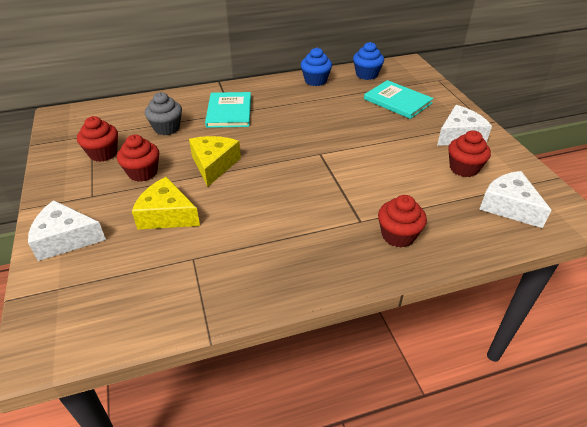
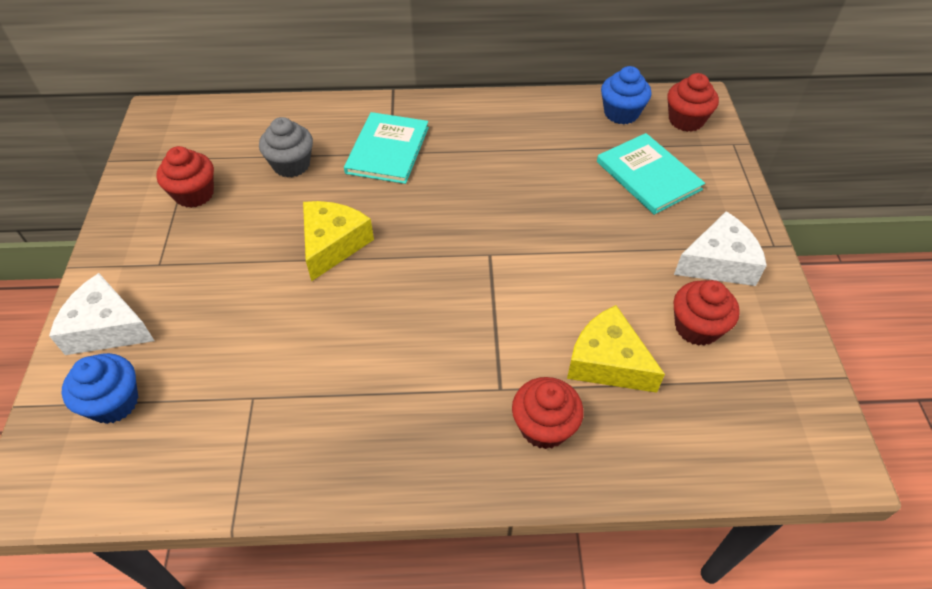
camera: 15 degrees right, 10 degrees up
(143, 173) = (235, 238): red cupcake -> red cupcake (686, 120)
(166, 215) = (242, 318): yellow cheese -> yellow cheese (607, 362)
(315, 80) = (536, 112): blue cupcake -> blue cupcake (114, 402)
(509, 206) = (735, 414): white cheese -> none

